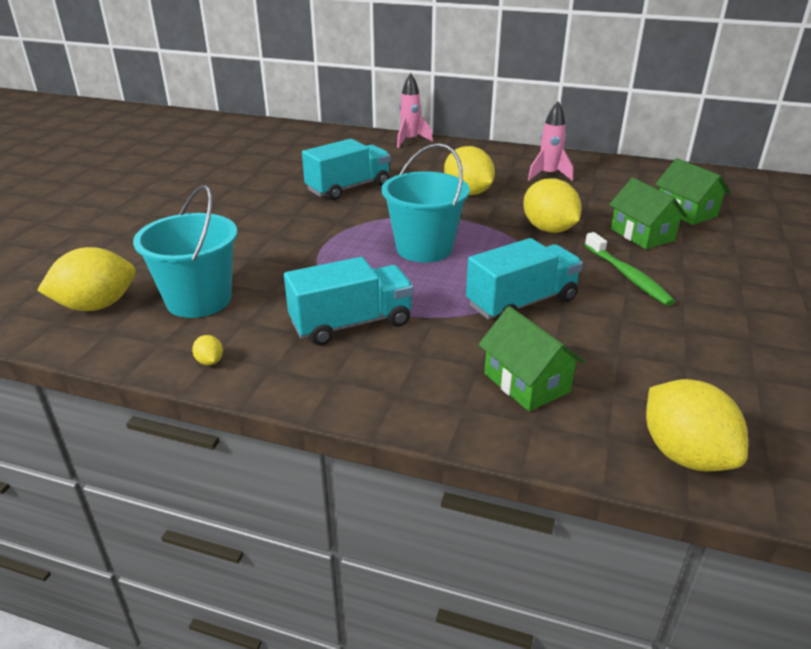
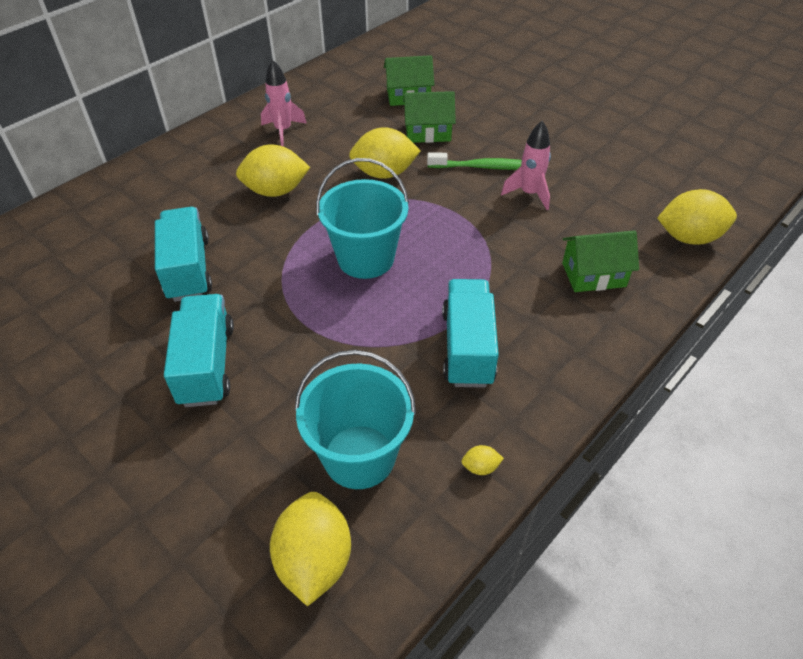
camera: 65 degrees left, 15 degrees up
(410, 141) = (108, 184): pink rocket -> pink rocket (529, 194)
(521, 303) = (490, 235): turquoise truck -> turquoise truck (207, 364)

